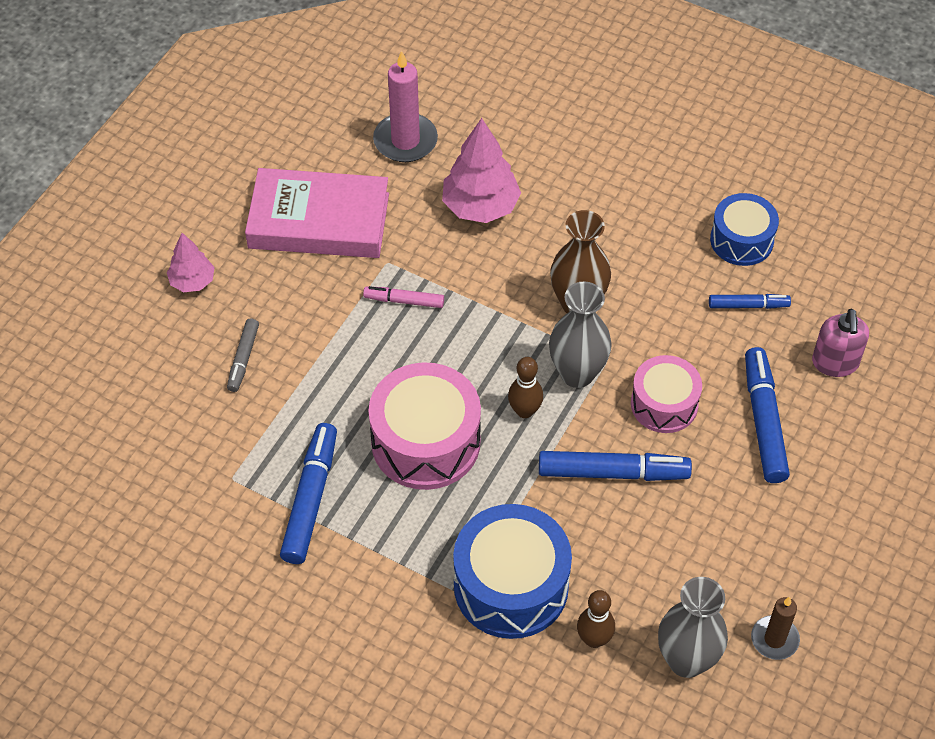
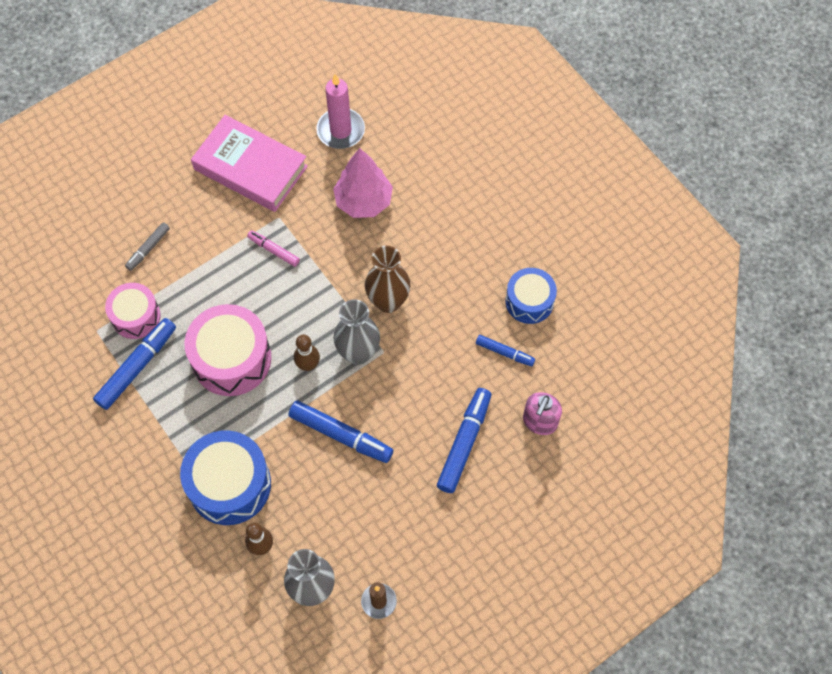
camera: 25 degrees right, 10 degrees up
(192, 281) = (146, 179): pink tree -> none
(664, 404) = (404, 401): pink drum -> pink drum (136, 316)

